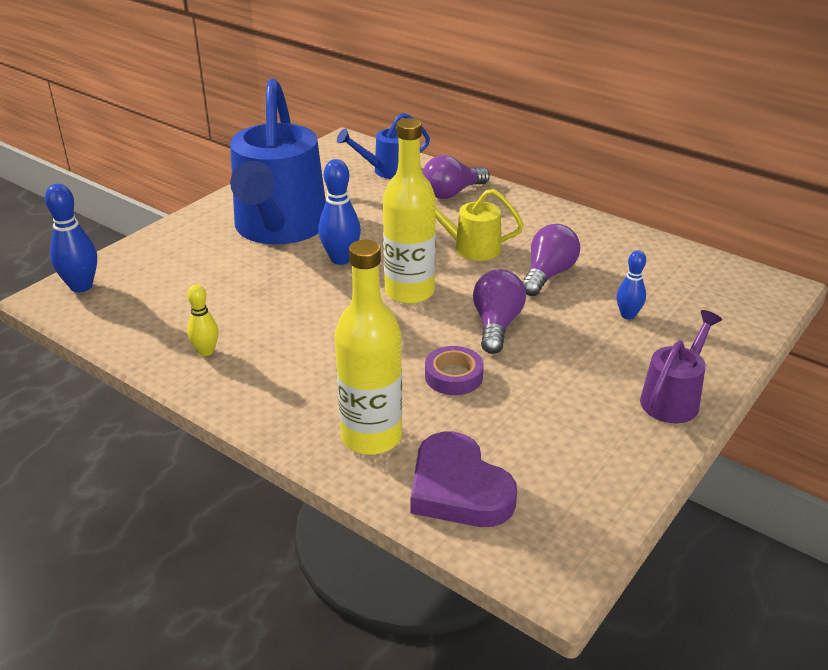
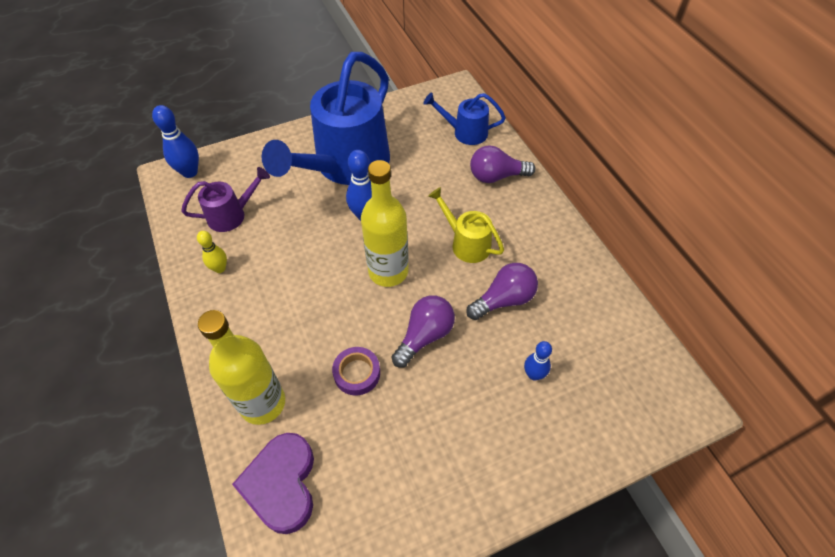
camera: 30 degrees right, 20 degrees up
(674, 398) = (500, 483): purple watering can -> purple watering can (232, 215)

